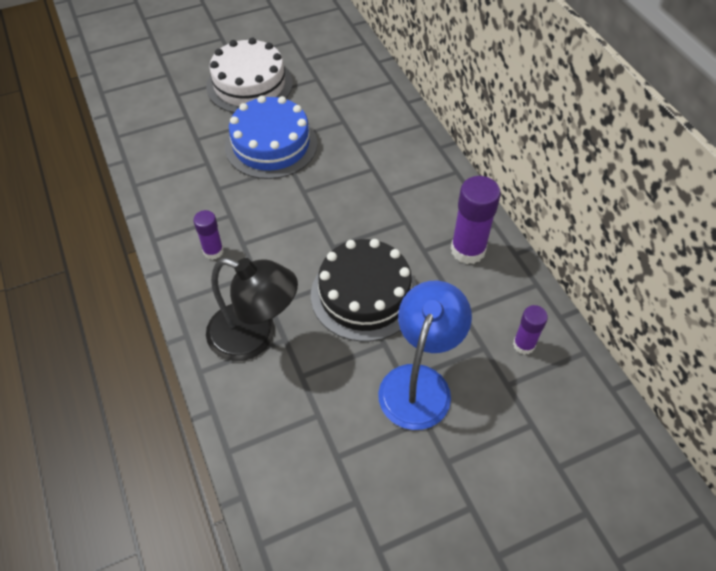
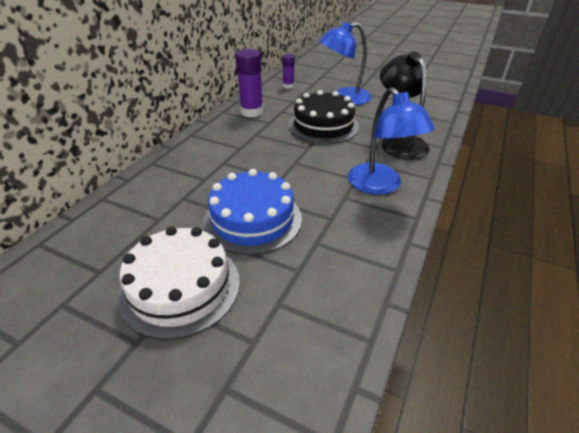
camera: 130 degrees left, 15 degrees down
(213, 251) = (380, 186): purple glue stick -> blue lamp

